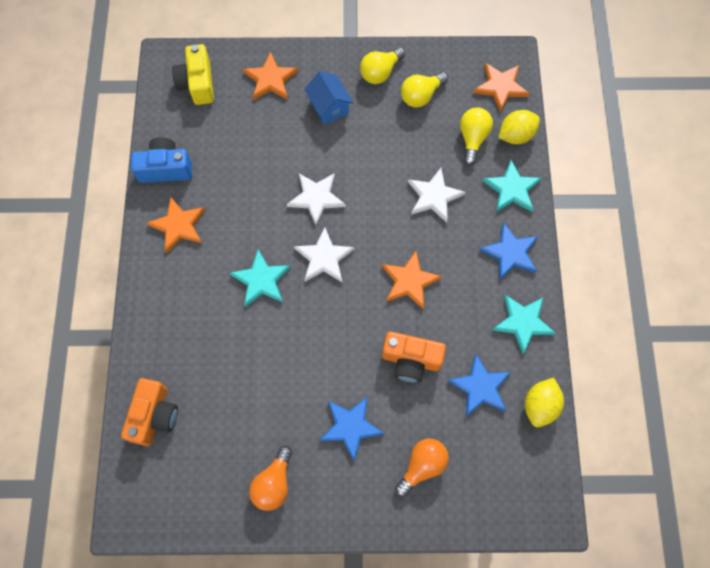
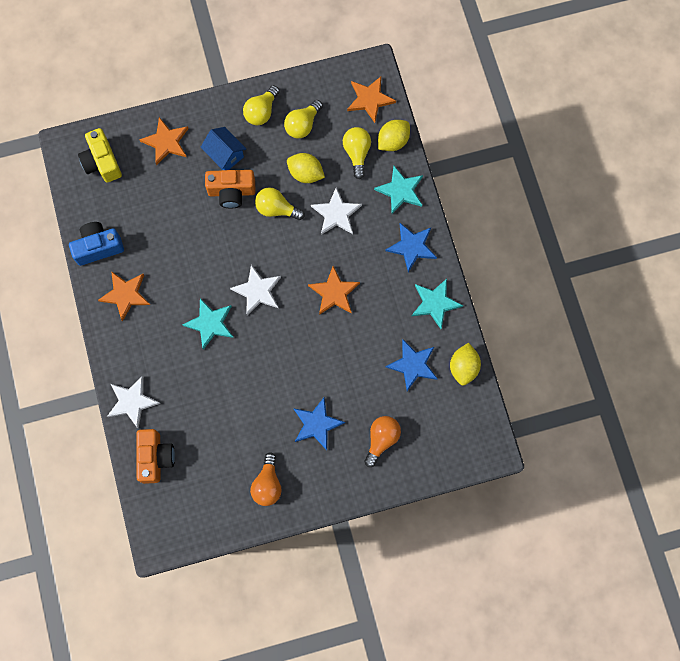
camera: 15 degrees left, 5 degrees up
(316, 198) = (236, 240): white star -> white star (132, 402)
(369, 175) = (276, 209): none -> yellow light bulb
(411, 146) = (305, 173): none -> yellow lemon
(411, 360) = (352, 358): orange camera -> orange camera (231, 192)

